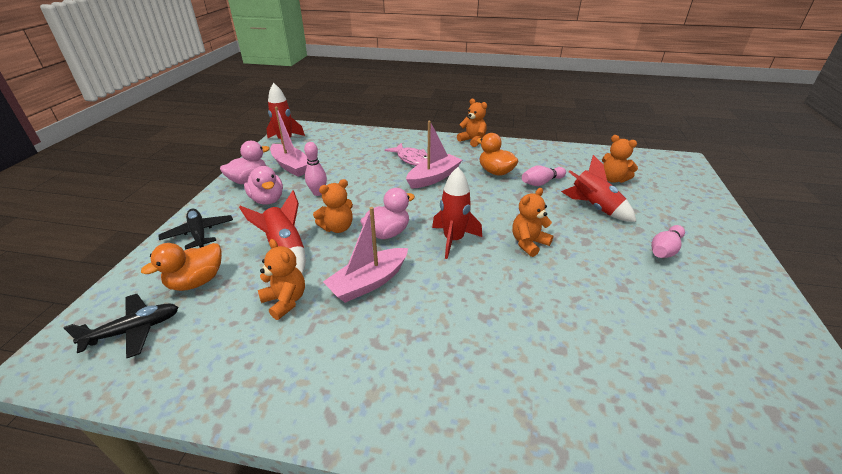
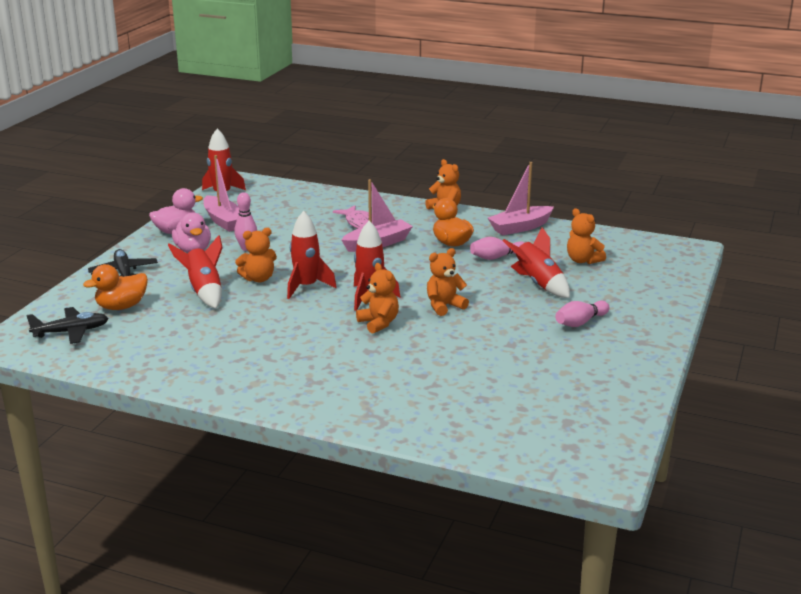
camera: 10 degrees right, 10 degrees down
(285, 301) = (197, 326): orange teddy bear -> orange teddy bear (379, 323)
(369, 282) = (275, 320): pink boat -> pink boat (520, 227)
(387, 233) = (306, 287): pink duck -> red rocket

